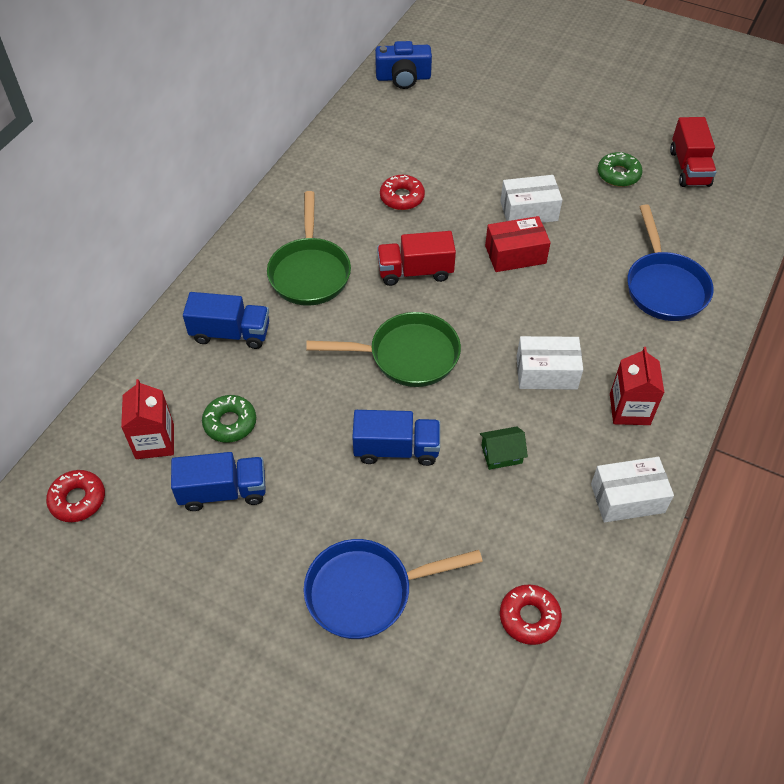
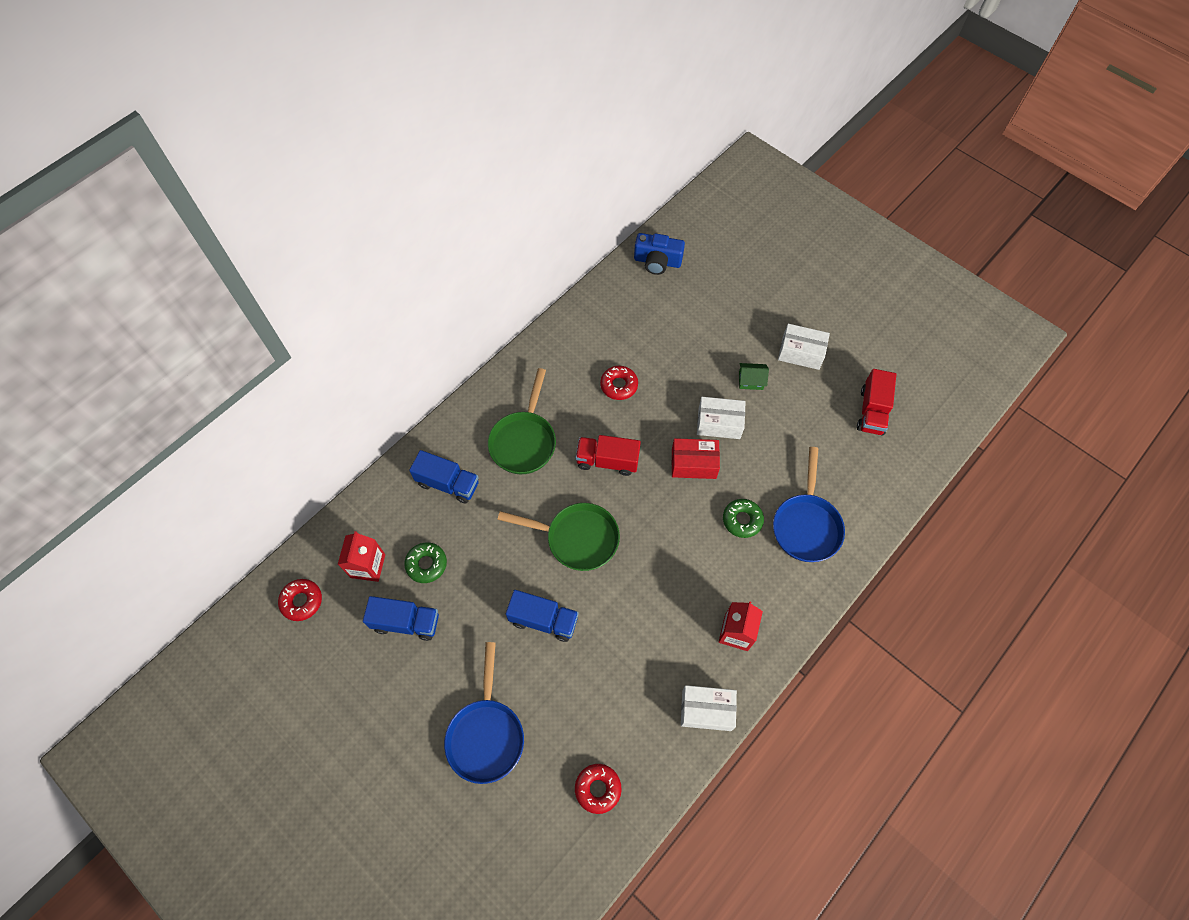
camera: 15 degrees right, 10 degrees up
(367, 592) = (486, 734): blue pan -> blue pan turned 90 degrees counterclockwise
(501, 454) = (622, 646): green house -> green house (751, 380)
(546, 372) = (681, 582): white box -> white box (800, 353)
(618, 174) = (807, 404): green donut -> green donut (742, 520)

